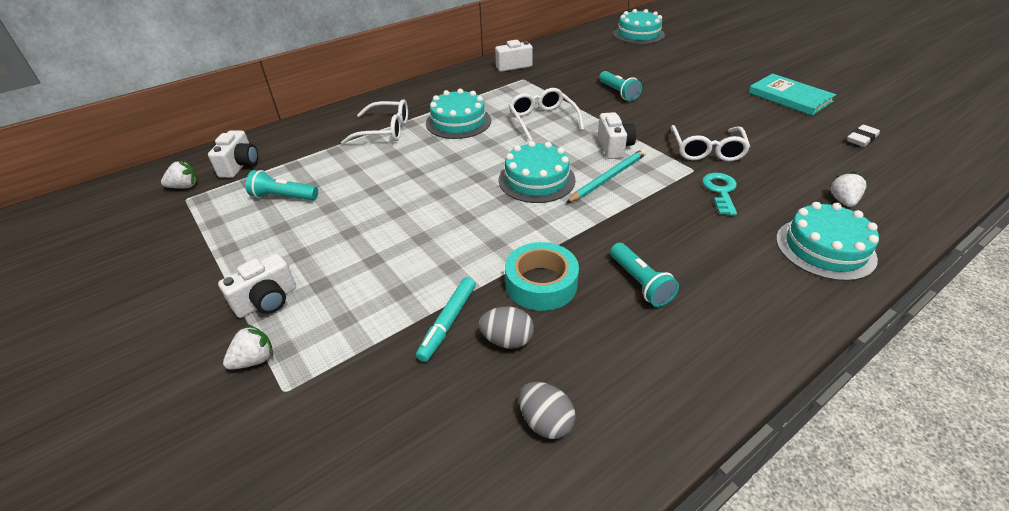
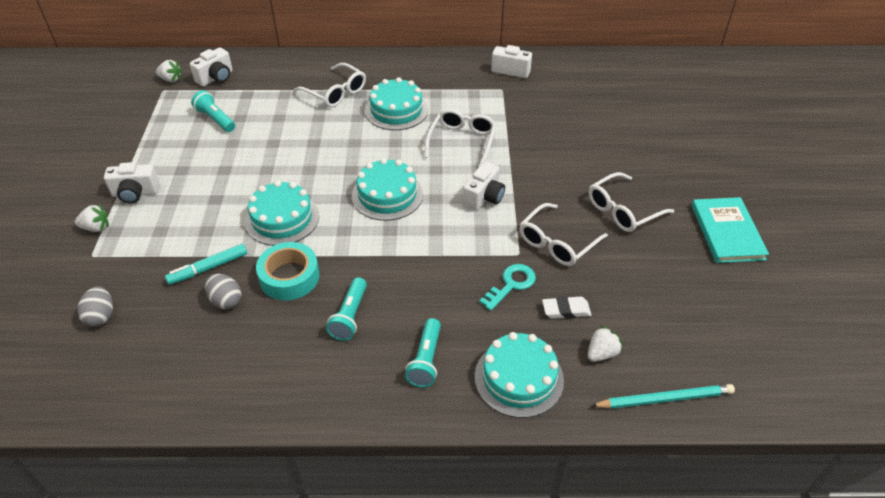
camera: 35 degrees right, 5 degrees up
(545, 422) = (188, 360): grey egg -> grey egg (101, 316)
(608, 178) = (441, 223): turquoise pencil -> turquoise pencil (664, 399)
(618, 92) = (565, 144): turquoise flashlight -> turquoise flashlight (426, 360)
(638, 34) = (684, 84): turquoise cake -> turquoise cake (282, 218)
(714, 113) = (622, 210): none -> white glasses
(861, 139) = (724, 312): white eraser -> white eraser (566, 310)

